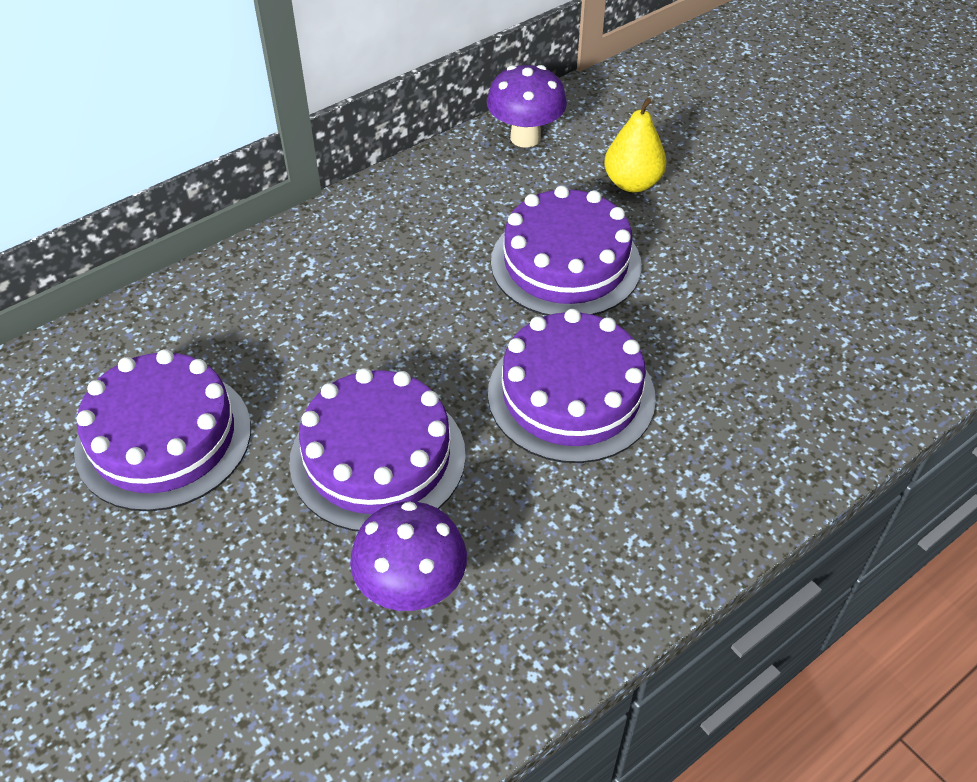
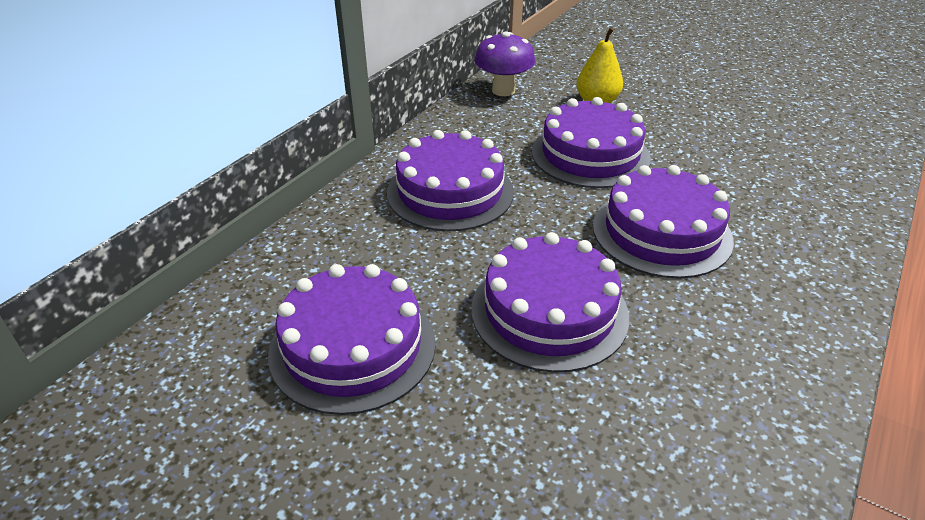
camera: 20 degrees left, 10 degrees down
(368, 275) = (450, 192): none -> purple cake
(412, 589) = (653, 402): purple mushroom -> none

